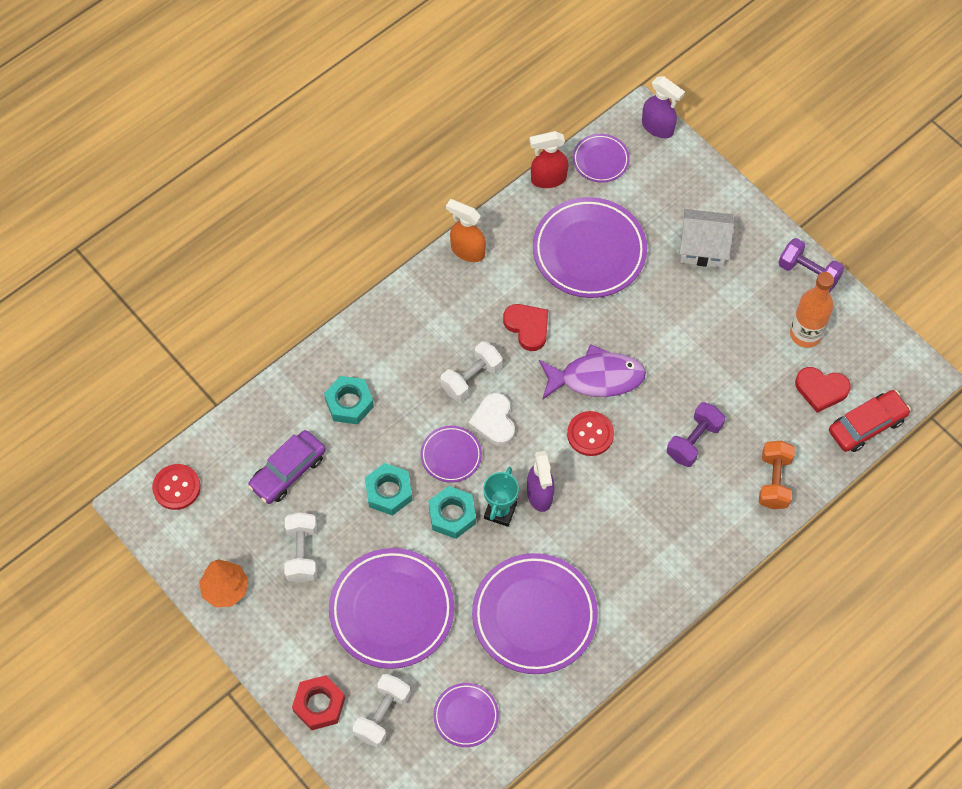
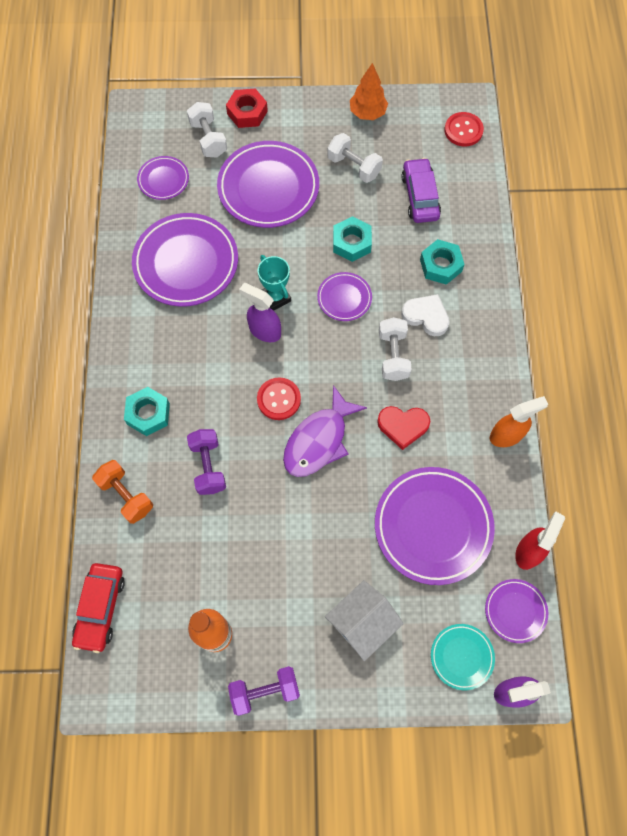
camera: 130 degrees right, 5 degrees up
(452, 515) = (300, 267): turquoise nut -> turquoise nut (148, 414)
(494, 421) = (346, 344): white heart -> white heart (426, 316)
(664, 172) = (461, 657): none -> turquoise plate
(821, 389) = (160, 600): red heart -> none

